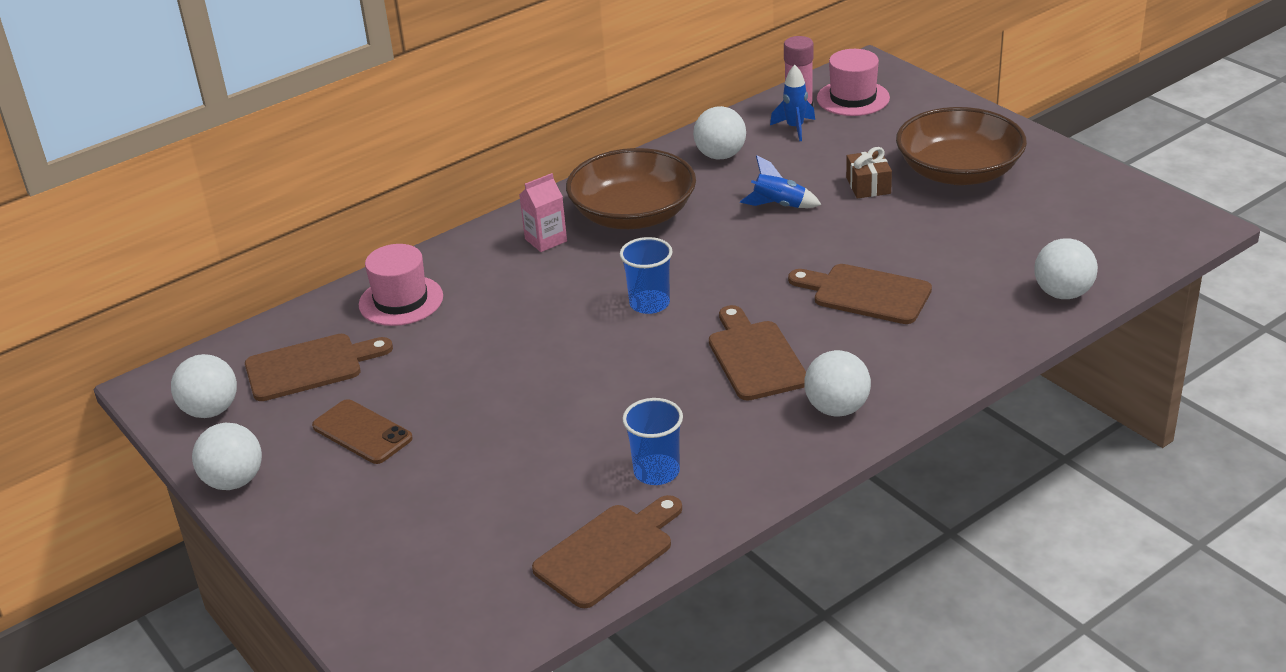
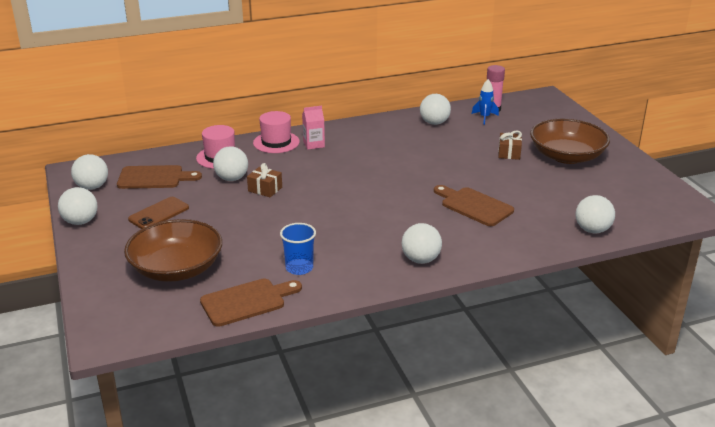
camera: 15 degrees right, 5 degrees down
(362, 432) = (159, 214): brown phone -> brown phone turned 75 degrees clockwise
(446, 337) = (232, 178): none -> white ball
(515, 343) = (265, 189): none -> brown gift
(633, 214) = (368, 141): brown bowl -> brown bowl (176, 268)
(649, 304) = (349, 185): blue cup -> none
(755, 357) = (390, 224): brown cutting board -> none
(779, 205) = (451, 153): blue rocket -> none
(853, 98) = (527, 109): pink hat -> pink hat (276, 142)

